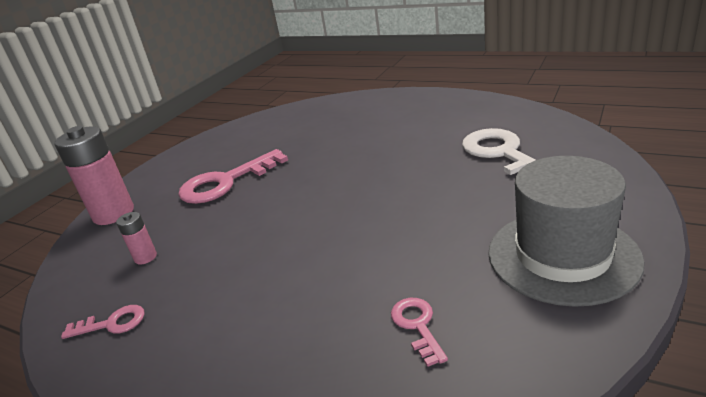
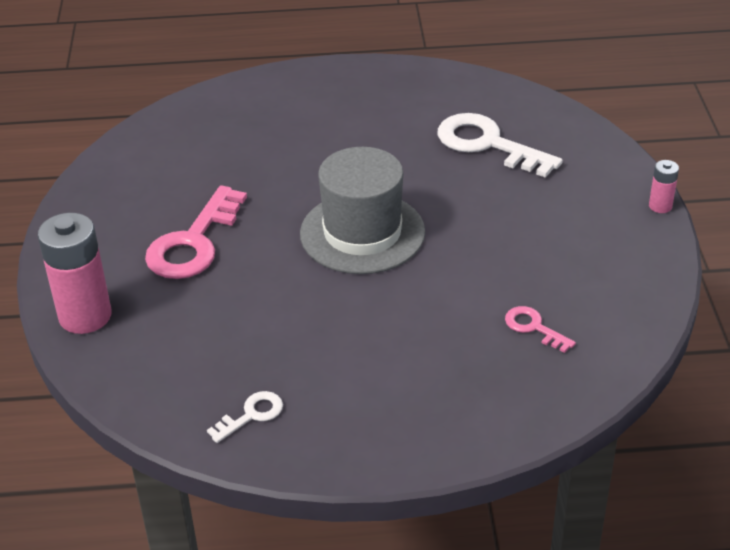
camera: 35 degrees left, 10 degrees up
(112, 323) = (251, 415): pink key -> white key
(145, 257) = (202, 349): pink battery -> pink battery (660, 206)
(562, 256) = (604, 240): grey hat -> grey hat (362, 233)

